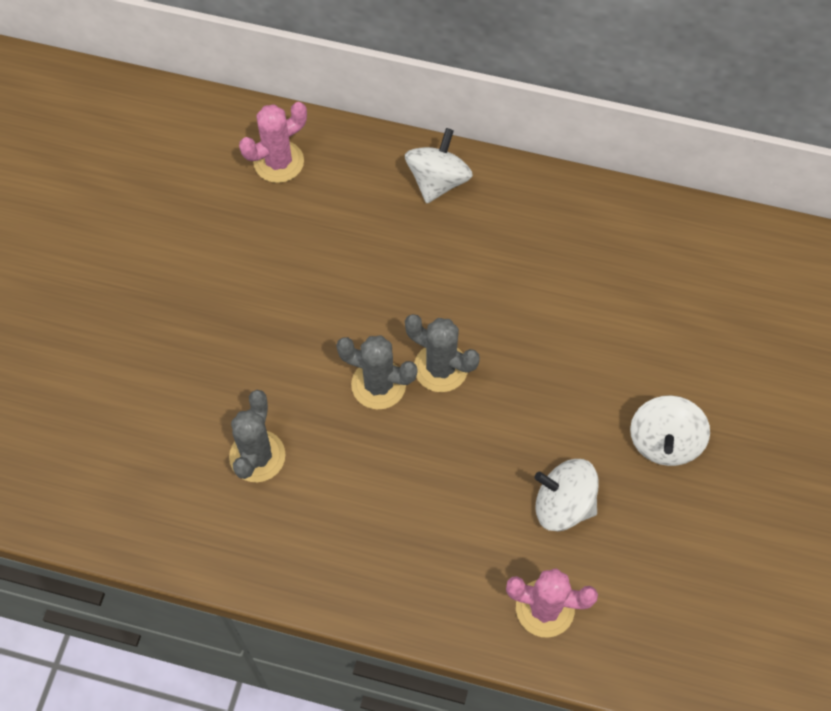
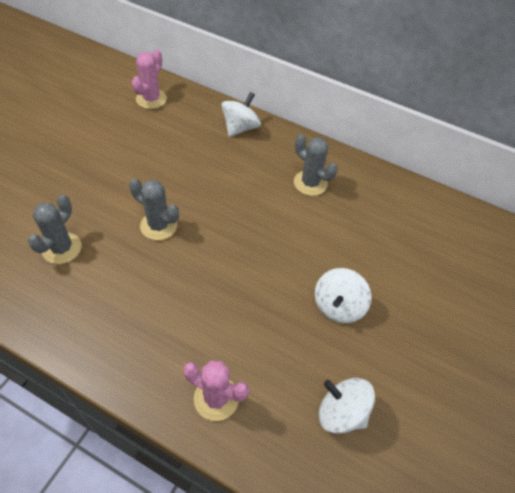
camera: 10 degrees right, 10 degrees down
(278, 162) = (151, 99): pink cactus -> pink cactus turned 45 degrees counterclockwise
(440, 368) = (202, 225): grey cactus -> grey cactus (310, 183)
(563, 504) = (254, 329): white spinning top -> white spinning top (341, 412)

